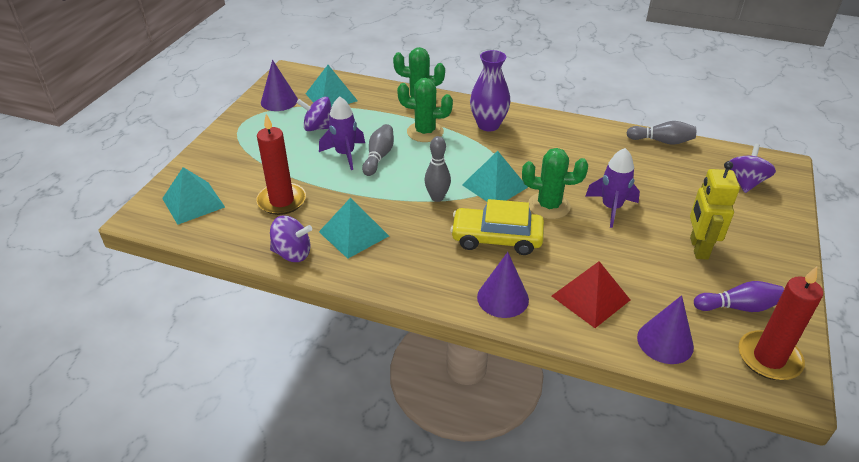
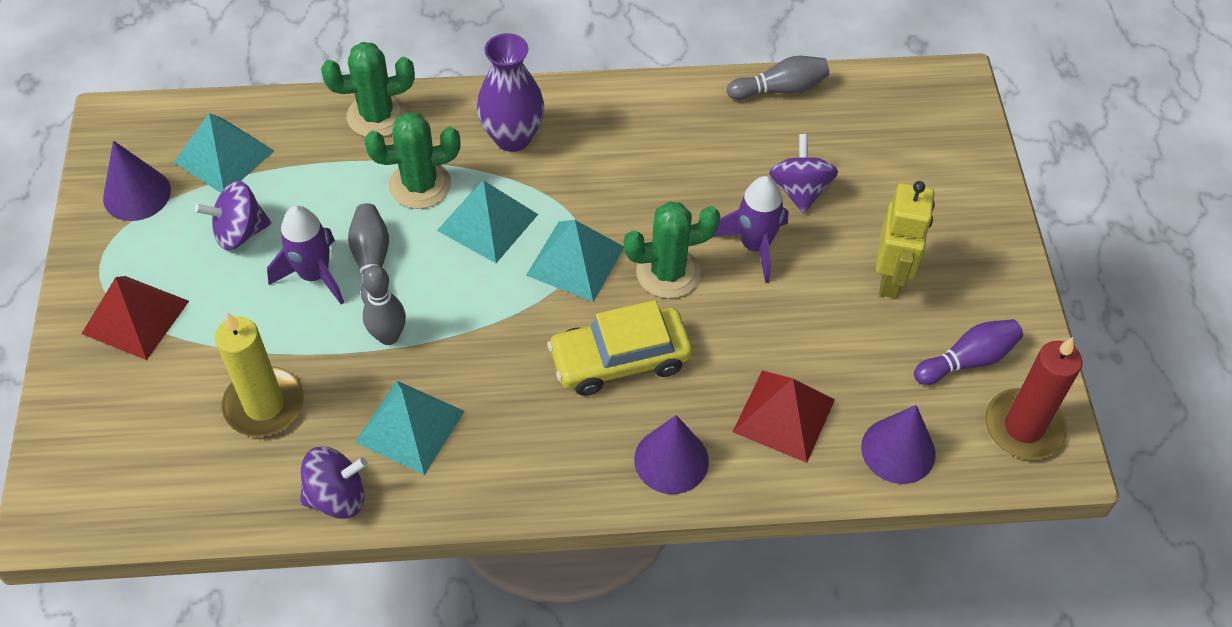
camera: 25 degrees left, 15 degrees up
(193, 202) = (120, 459): turquoise pyramid -> turquoise pyramid (488, 222)
(243, 147) = (135, 317): none -> red pyramid
(282, 201) = (264, 405): red candle -> yellow candle
(437, 197) = (501, 313): grey bowling pin -> grey bowling pin (388, 336)
(698, 248) = (891, 278): yellow robot -> yellow robot turned 150 degrees counterclockwise
(745, 182) = (916, 134): purple spinning top -> purple spinning top (800, 190)

